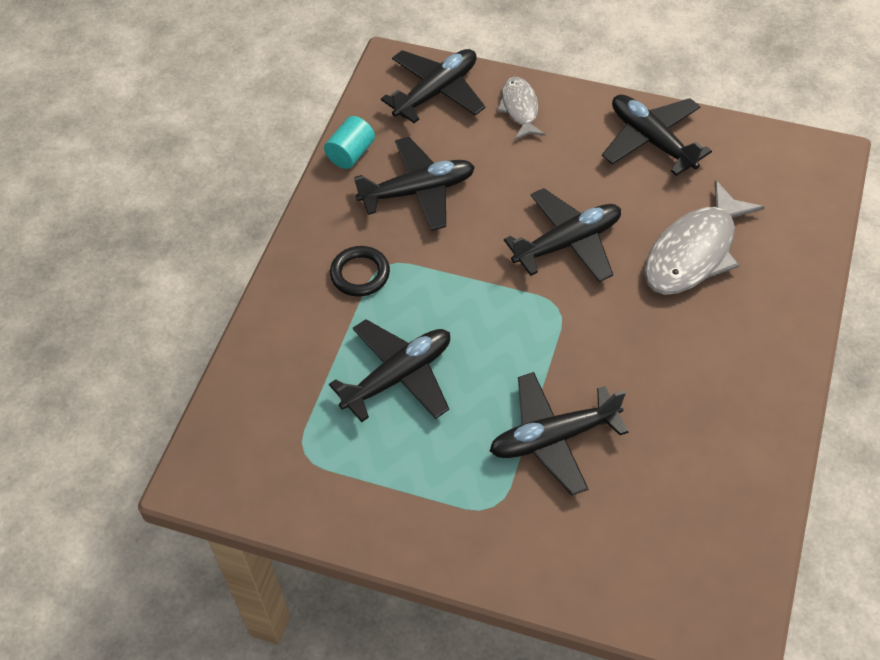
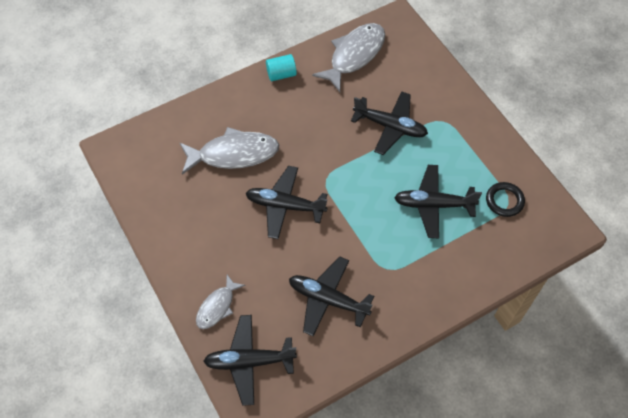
camera: 140 degrees left, 5 degrees up
(351, 154) = (341, 359): turquoise cylinder -> turquoise cylinder (281, 74)
(360, 274) = (404, 274): black ring -> black ring (504, 201)
(651, 140) = (177, 226): black plane -> none
(719, 509) = (354, 55): none -> grey fish

